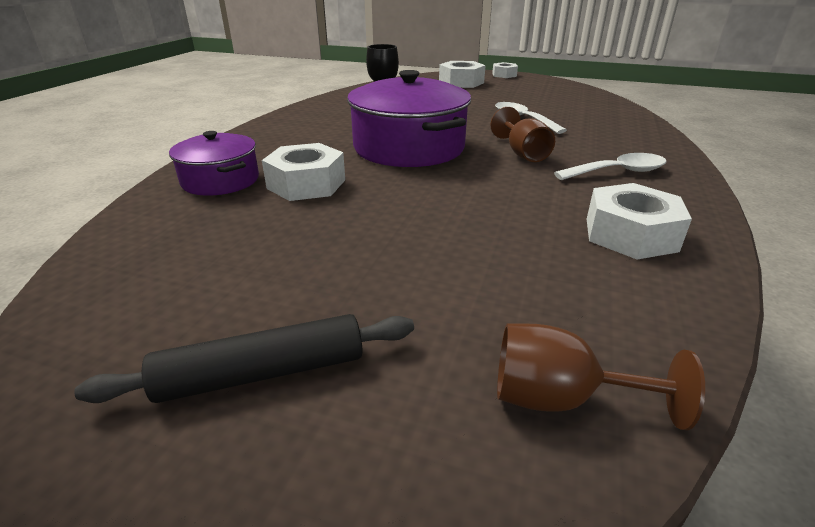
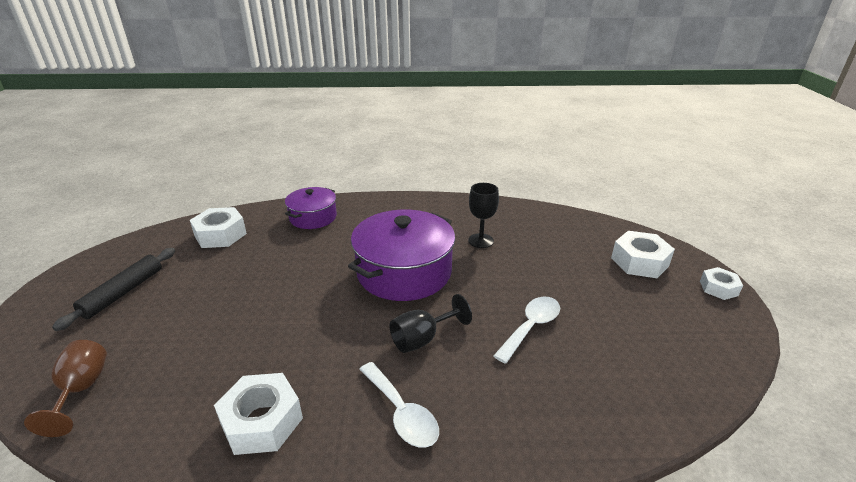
camera: 70 degrees right, 0 degrees up
(262, 372) = (123, 292): black rolling pin -> black rolling pin turned 60 degrees clockwise
(306, 184) = (317, 247): white nut -> white nut (220, 235)
(522, 153) = (422, 339): brown goblet -> black goblet

